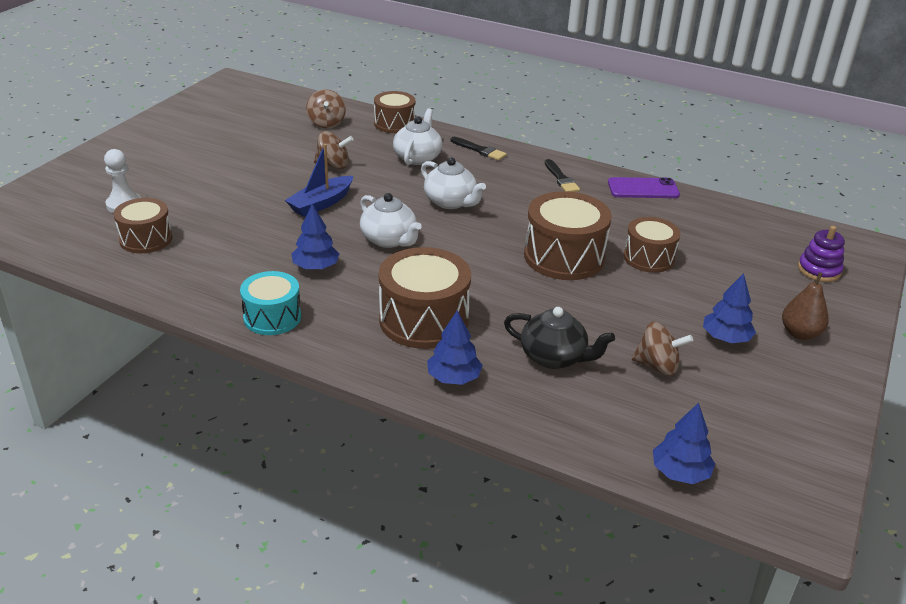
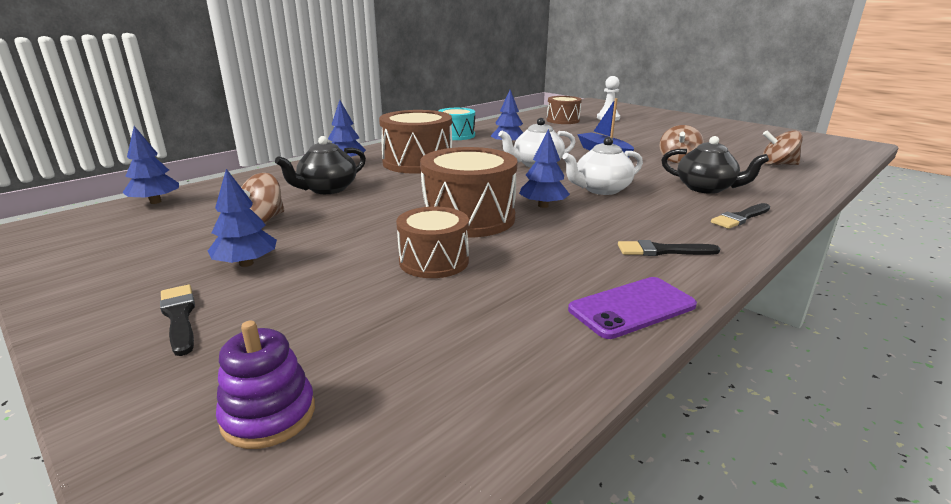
camera: 110 degrees right, 10 degrees down
(394, 124) = (796, 188): brown drum -> none
(417, 158) = (706, 188): white teapot -> black teapot
(510, 226) = (543, 205): none -> blue tree
(643, 189) = (632, 307): purple phone -> purple phone turned 45 degrees clockwise
(800, 333) = (179, 317): brown pear -> black brush

